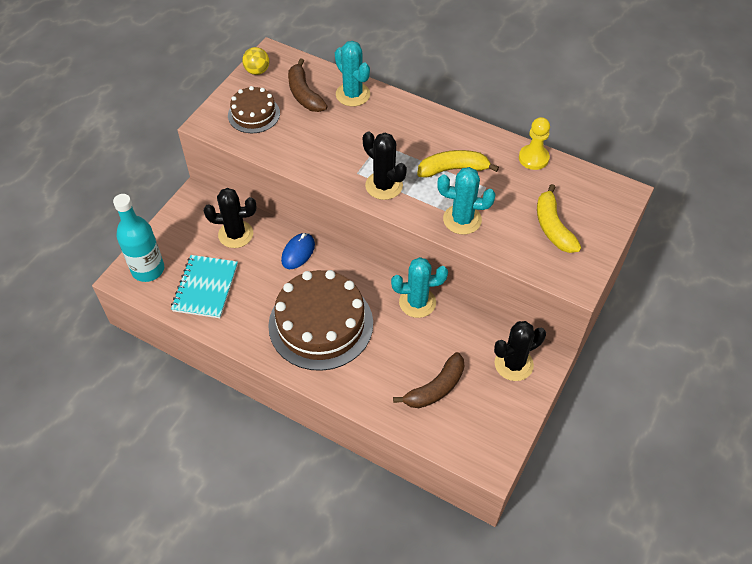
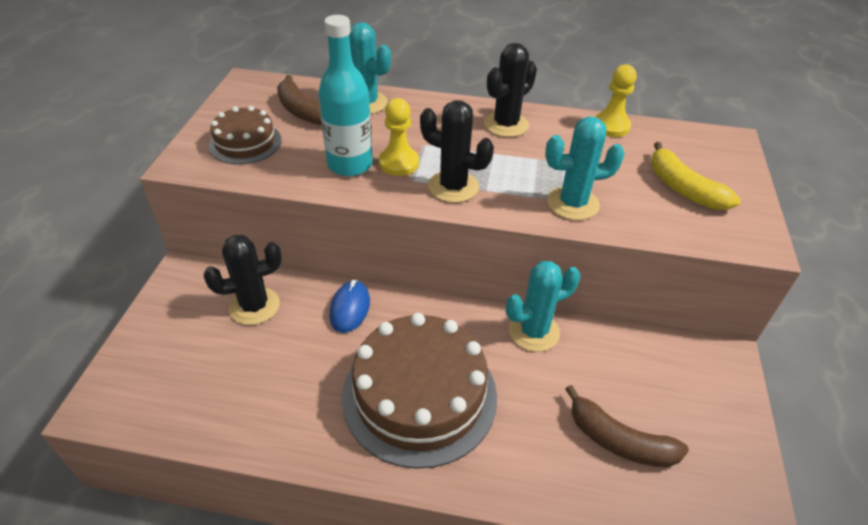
camera: 20 degrees left, 10 degrees down
(148, 269) = (132, 386): turquoise bottle -> turquoise bottle (350, 164)
(205, 288) = (231, 389): turquoise notebook -> none
(257, 71) = (234, 100): yellow ball -> none
(354, 156) = (398, 163): none -> yellow pawn
(435, 388) = (619, 440): brown banana -> brown banana turned 90 degrees clockwise
(453, 169) = (528, 153): yellow banana -> none
(513, 364) = (695, 377): black cactus -> black cactus (506, 125)

